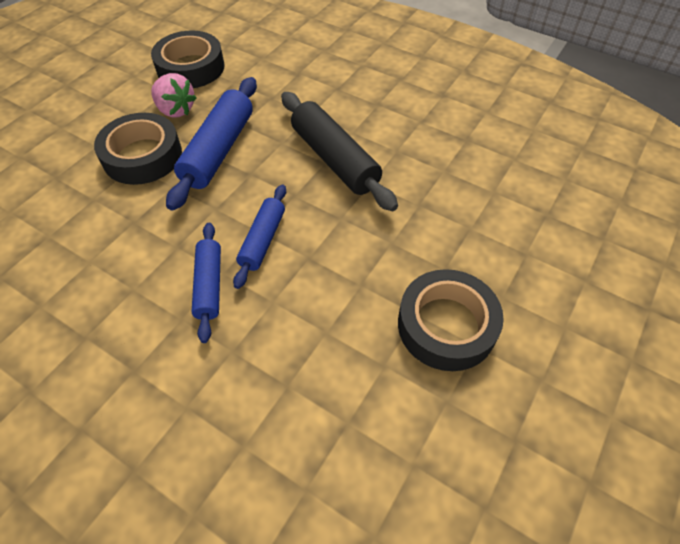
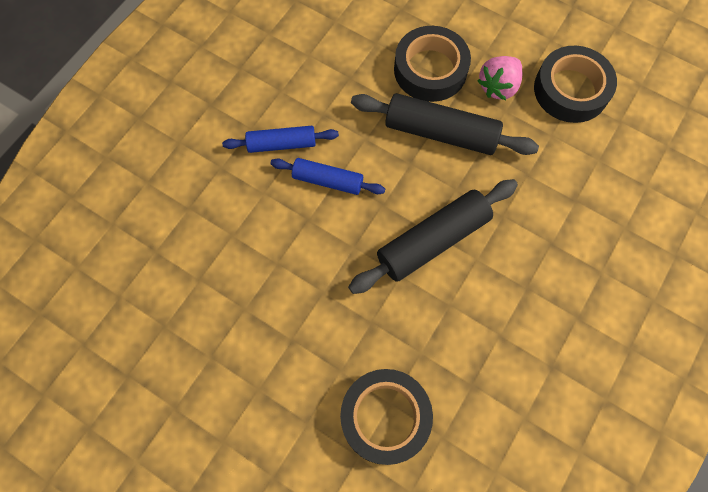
camera: 90 degrees right, 15 degrees up
(218, 150) = (441, 132): blue rolling pin -> black rolling pin
(446, 325) = (231, 333): black tape -> black tape (385, 417)

